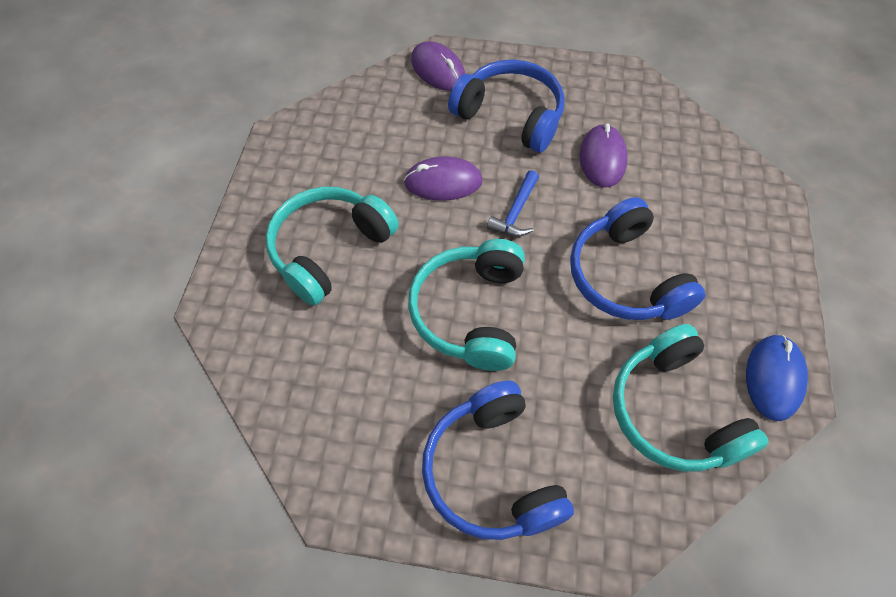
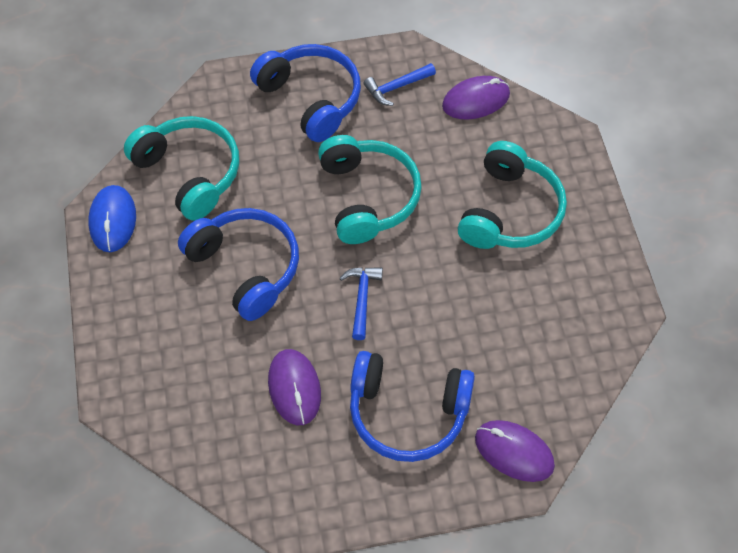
camera: 160 degrees right, 0 degrees up
(375, 449) = (396, 87): none -> blue hammer
(443, 182) = (443, 308): purple mouse -> purple mouse (476, 100)

